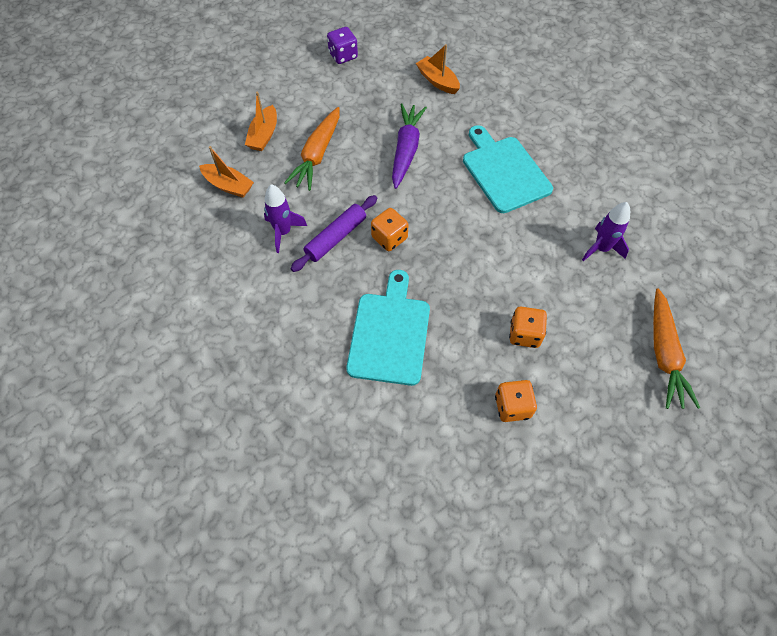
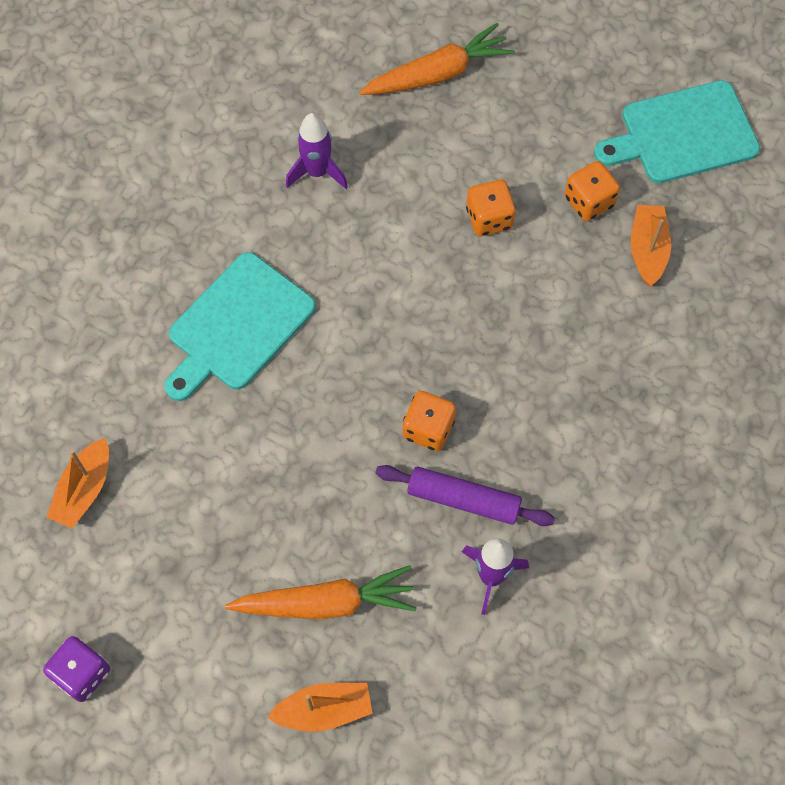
camera: 115 degrees left, 5 degrees up
(228, 185) = (450, 707): orange boat -> orange boat (647, 250)
(390, 333) = (571, 366): turquoise cutting board -> turquoise cutting board (683, 134)
(406, 150) = (256, 475): purple carrot -> none

